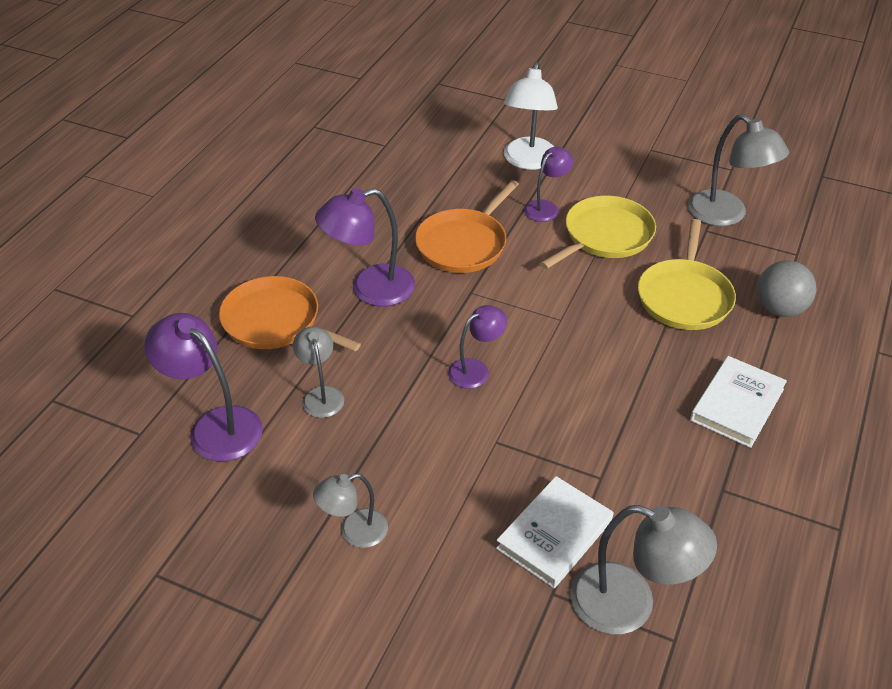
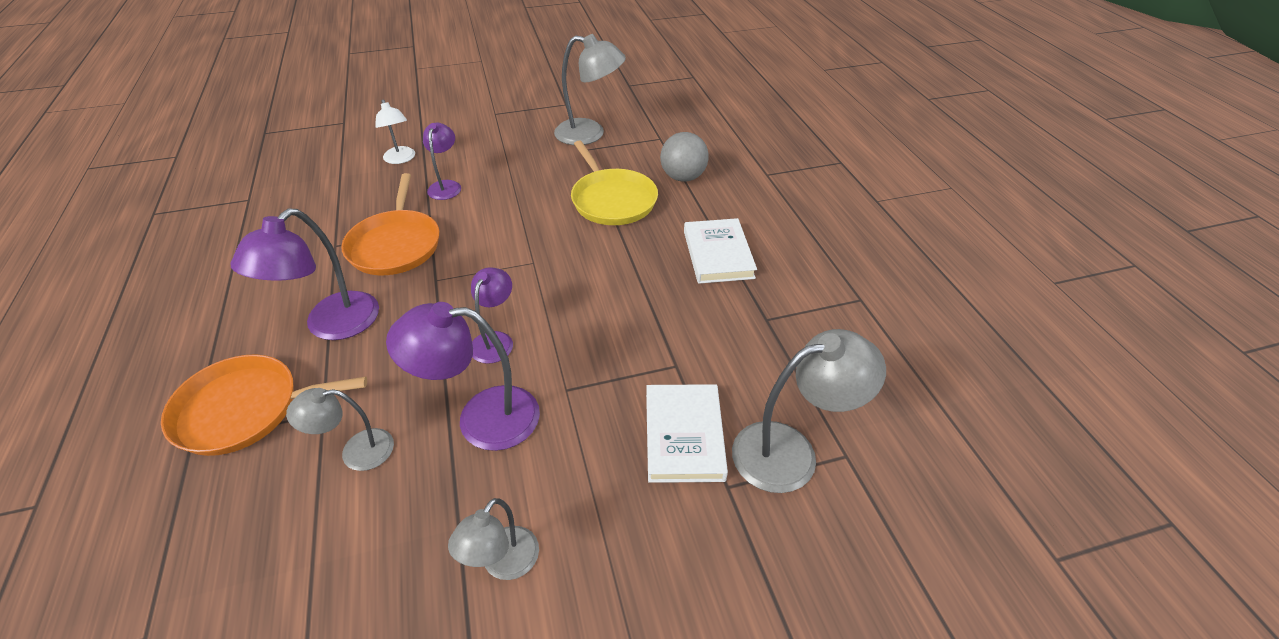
camera: 40 degrees left, 0 degrees up
(215, 426) = (248, 562): purple lamp -> purple lamp (481, 418)
(321, 395) = (356, 451): grey lamp -> grey lamp turned 45 degrees counterclockwise
(528, 161) = (401, 159): white lamp -> white lamp, size x0.60
(605, 236) = (513, 185): yellow pan -> none

